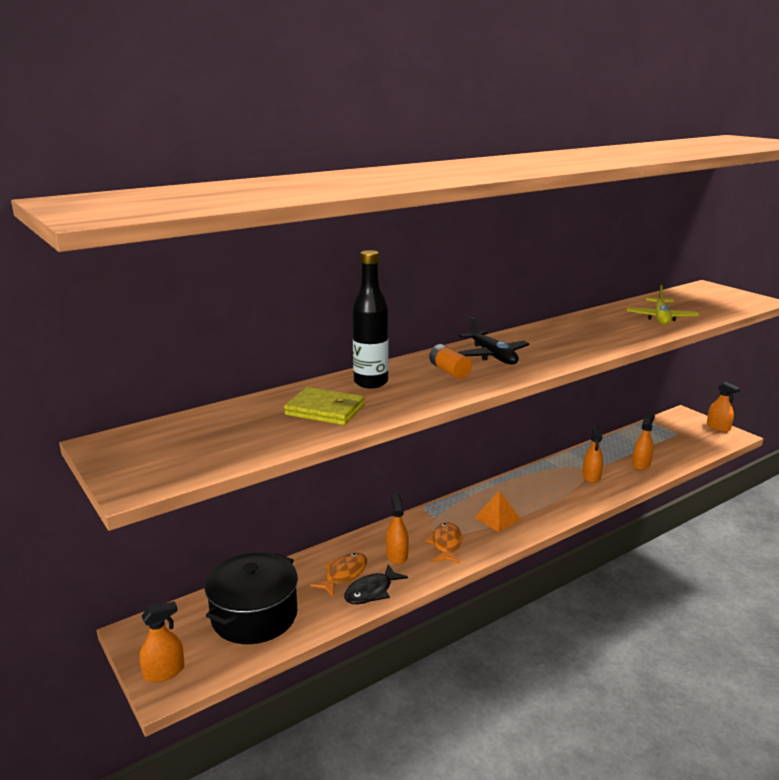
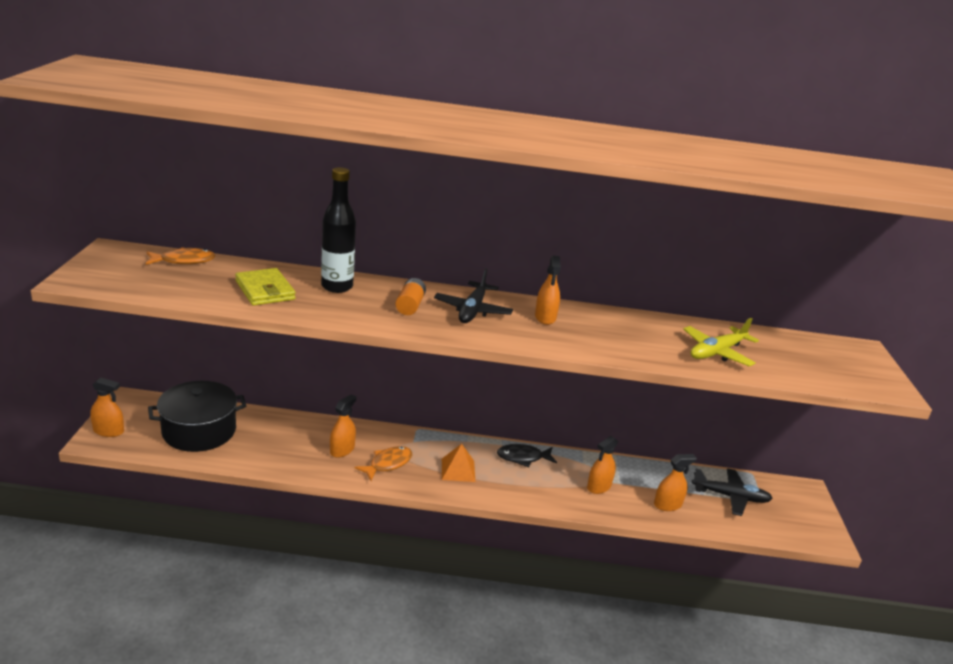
camera: 35 degrees right, 5 degrees up
(344, 574) = (288, 440): orange fish -> orange fish (184, 261)
(371, 591) = (286, 462): black fish -> black fish (523, 457)
(659, 440) = (730, 496): none -> black plane
(718, 427) = (824, 521): orange spray bottle -> orange spray bottle (545, 317)

